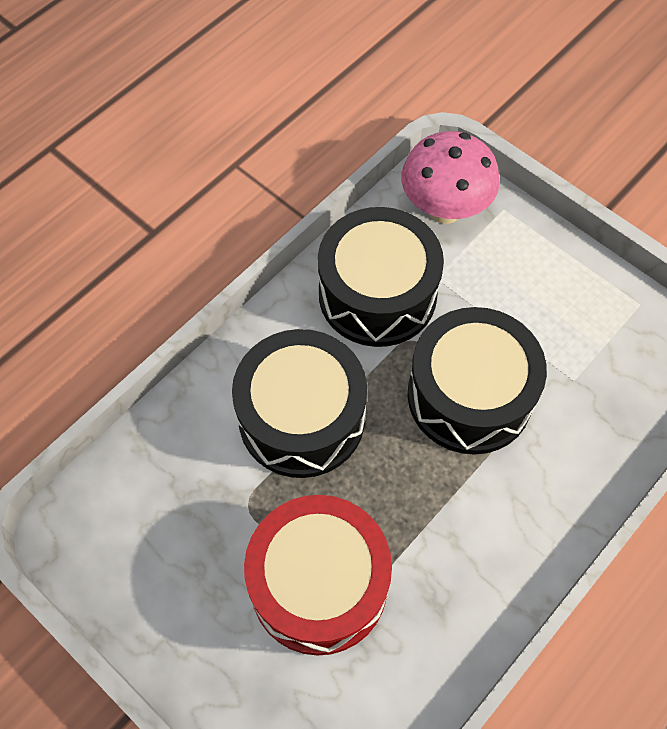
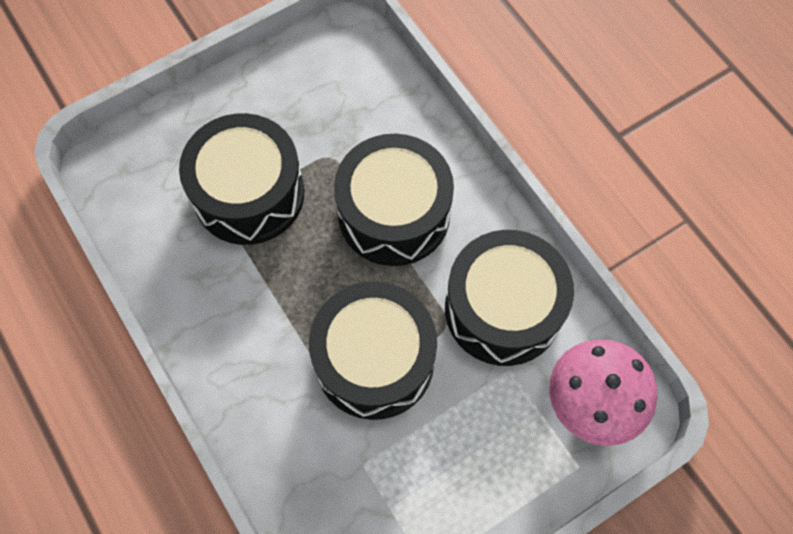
camera: 105 degrees right, 5 degrees up
(319, 584) = (249, 193): red drum -> black drum

